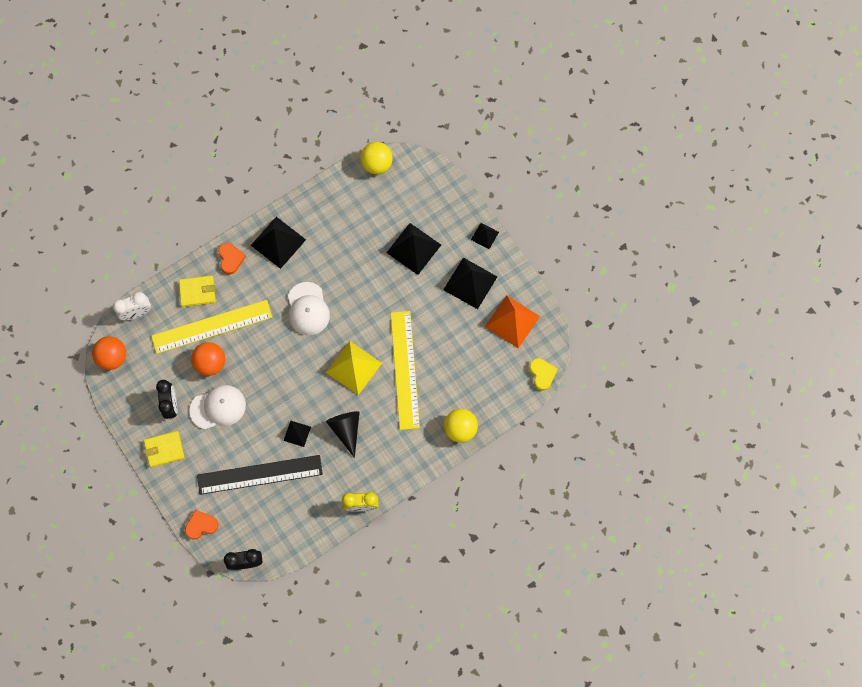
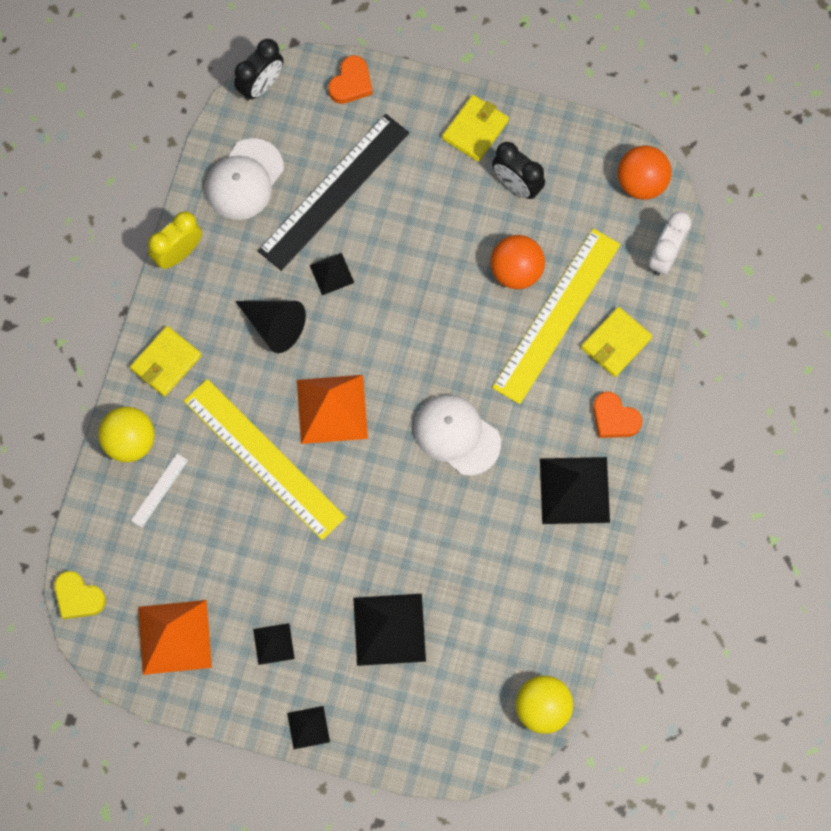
camera: 140 degrees right, 0 degrees up
(218, 407) = (456, 227): white cap -> white cap (244, 179)
(354, 367) = (332, 409): yellow pyramid -> orange pyramid
(412, 454) = (166, 362): none -> yellow wallet
(465, 394) = (159, 490): none -> white ruler
(470, 283) = (273, 643): black pyramid -> black pyramid, size x0.53

